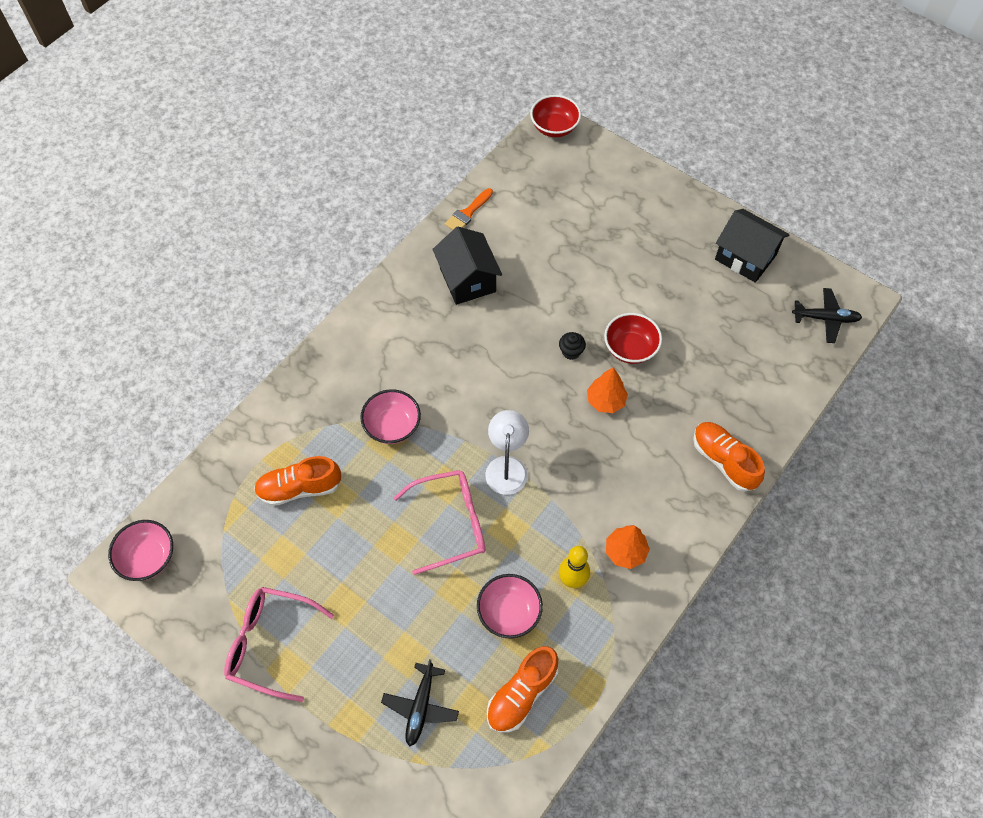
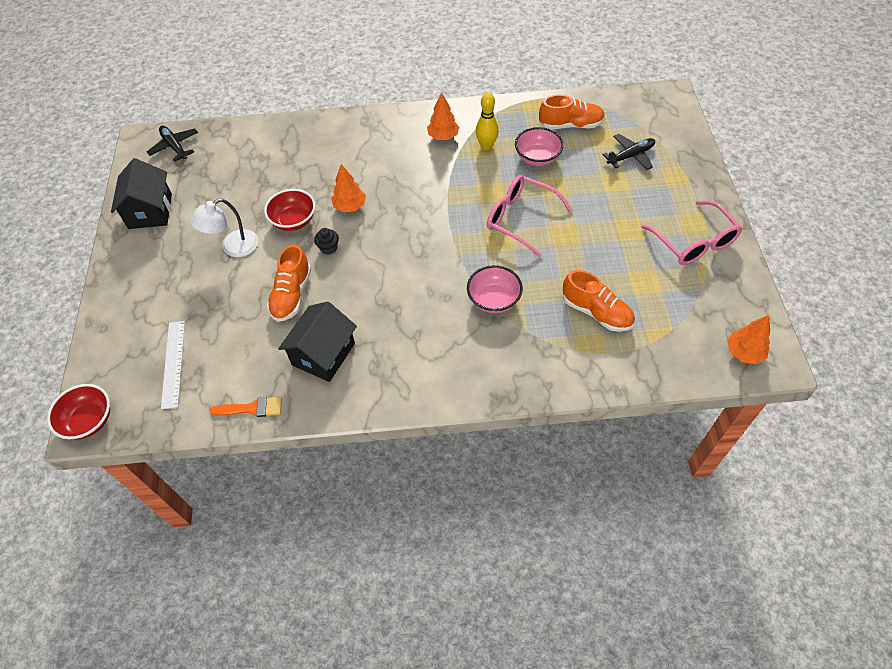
camera: 130 degrees left, 5 degrees down
(148, 557) = (744, 352): pink bowl -> orange tree
(507, 466) = (452, 220): white lamp -> white lamp (233, 247)
(556, 191) = (173, 363): none -> white ruler
(724, 461) = (336, 132): orange shoe -> orange shoe (292, 295)

